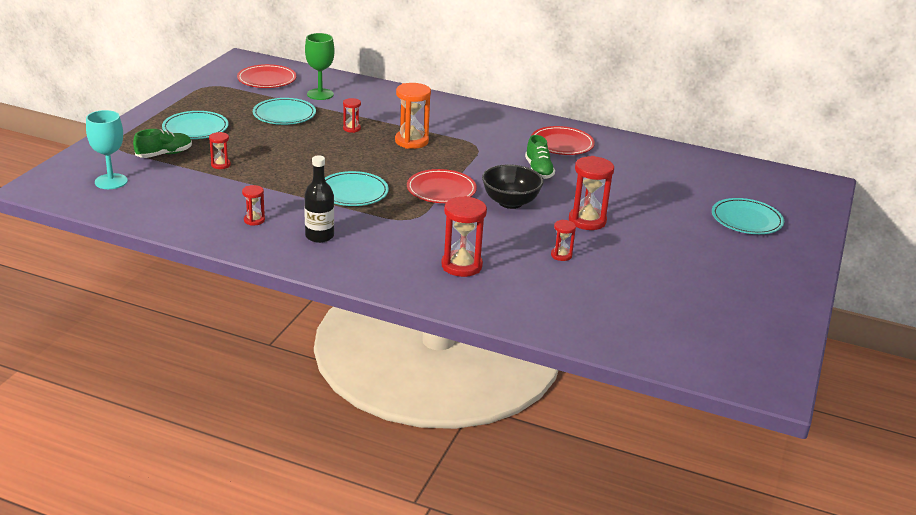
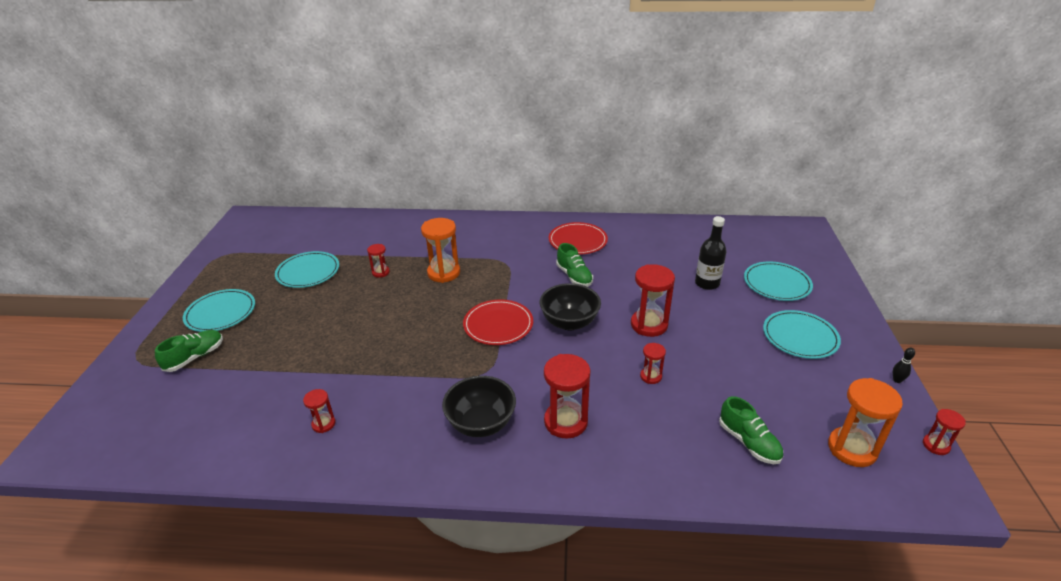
camera: 15 degrees left, 5 degrees up
(111, 181) = (141, 414): turquoise goblet -> none
(220, 165) = (262, 355): red hourglass -> red hourglass (936, 445)
(267, 79) = (276, 234): red plate -> none
(319, 236) = (403, 425): black bottle -> black bottle (707, 283)
(320, 94) = (335, 239): green goblet -> none
(353, 192) = (413, 353): turquoise plate -> turquoise plate (800, 337)
(387, 250) = (481, 423): none -> black bowl
(618, 316) = (748, 442): none -> green shoe
(712, 342) = (852, 449): none -> orange hourglass
(804, 312) = (897, 380): none -> black bowling pin

